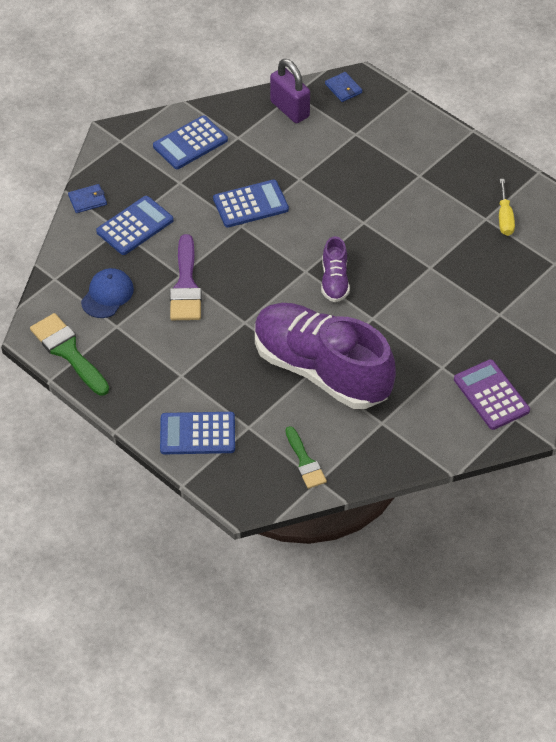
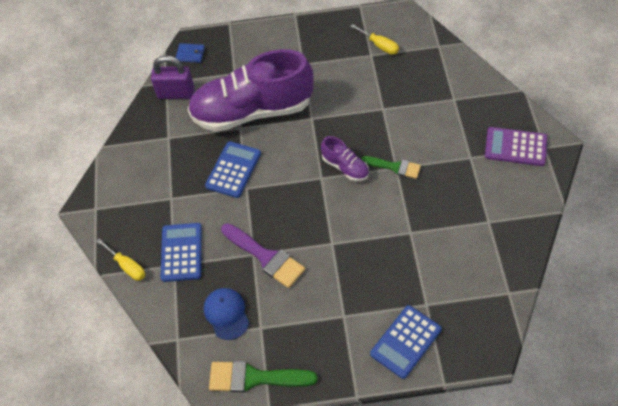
camera: 45 degrees left, 5 degrees up
(87, 200) = (127, 266): blue wallet -> yellow screwdriver
(190, 143) = (143, 168): blue calculator -> none
(305, 462) = (485, 290): green brush -> green brush (394, 167)
(321, 370) = (414, 226): purple shoe -> purple shoe (252, 111)

